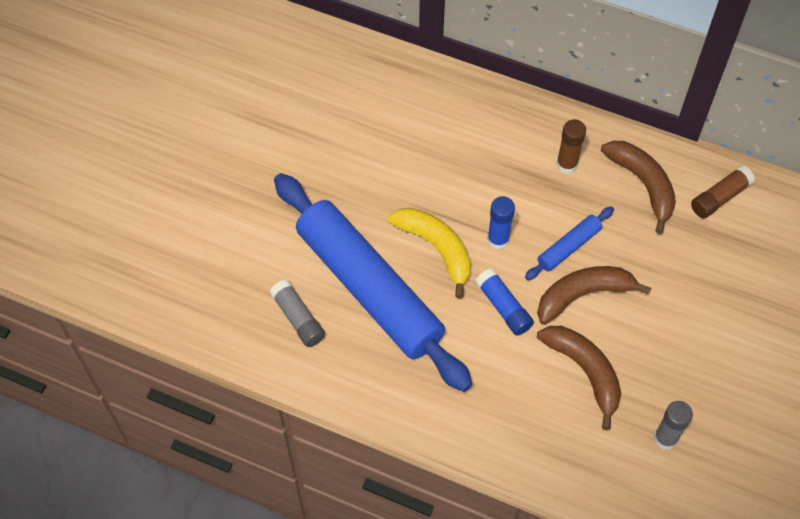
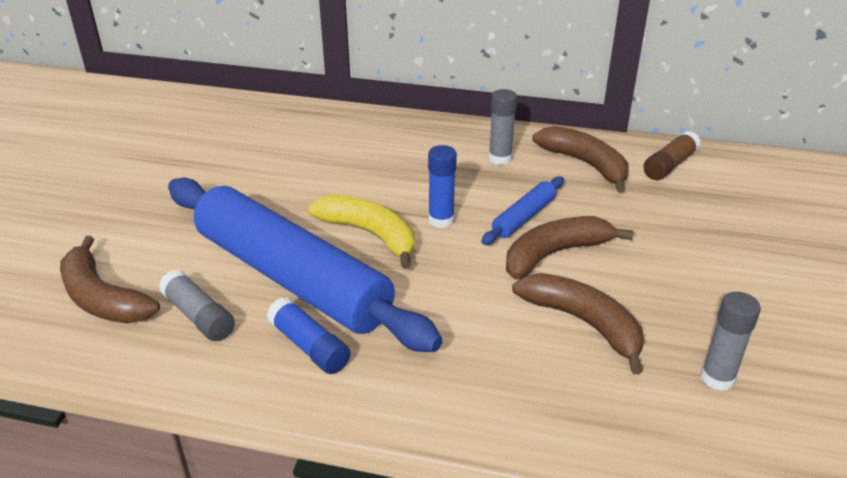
camera: 10 degrees left, 25 degrees down
(226, 288) = (102, 298): none -> brown banana
(503, 307) = (463, 275): blue glue stick -> blue glue stick (309, 346)
(566, 164) = (500, 158): brown glue stick -> grey glue stick

